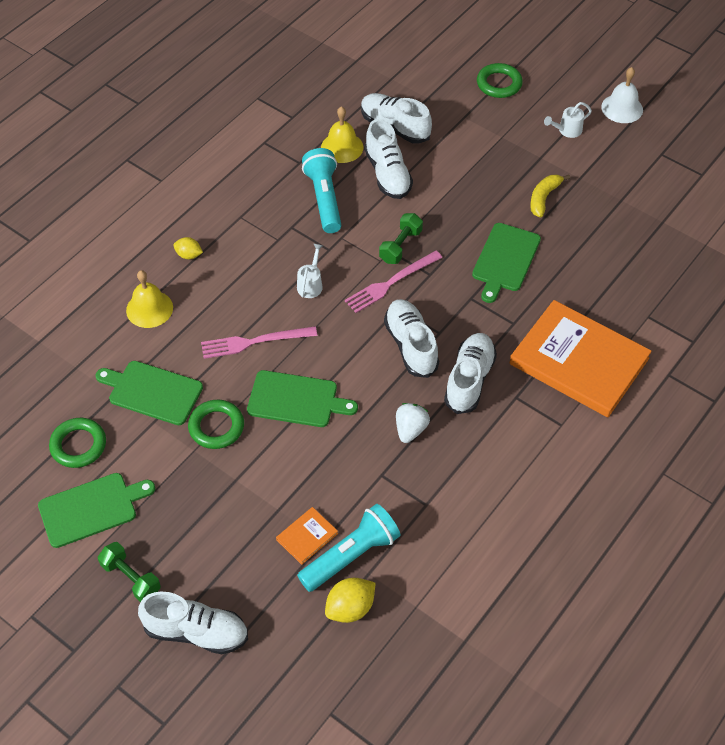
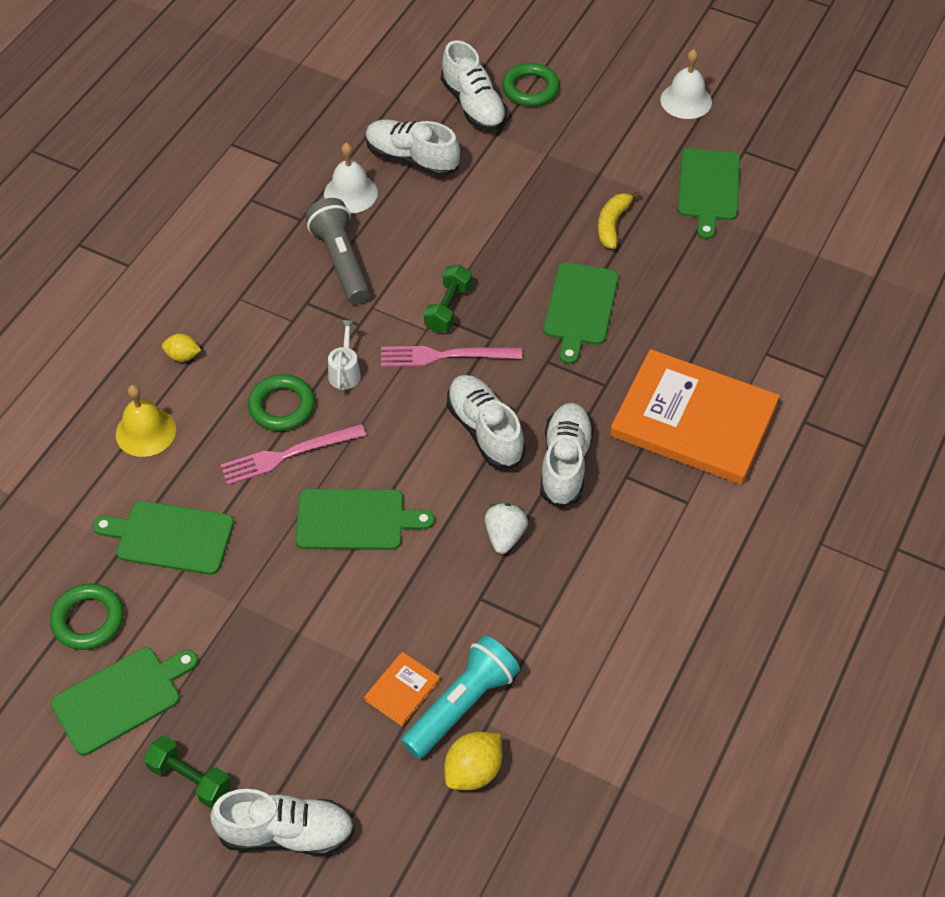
camera: 10 degrees left, 0 degrees up
(216, 427) = (261, 569): green ring -> green ring (282, 406)
(324, 199) = (341, 261): turquoise flashlight -> grey flashlight
(342, 147) = (350, 193): yellow bell -> white bell
(387, 174) = (414, 219): white shoe -> white shoe (473, 105)
(391, 283) = (445, 356): pink fork -> pink fork turned 45 degrees clockwise
(567, 130) = (624, 137): white watering can -> none
(626, 180) = (708, 188): none -> green cutting board

